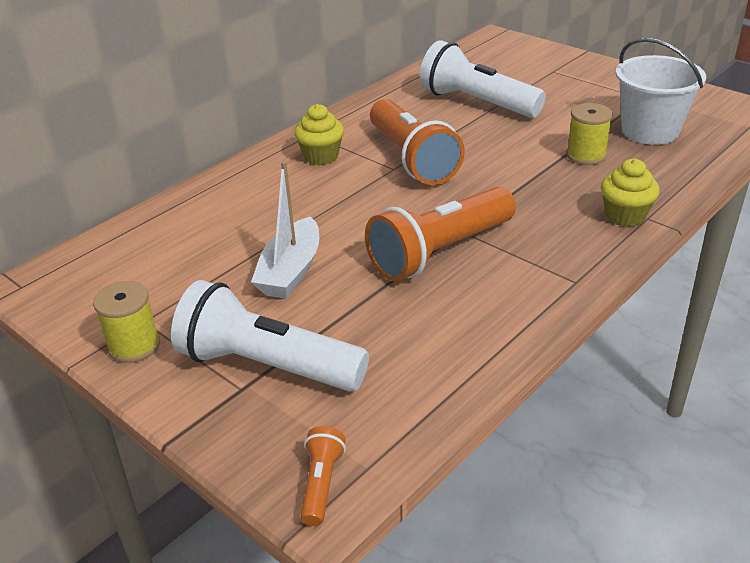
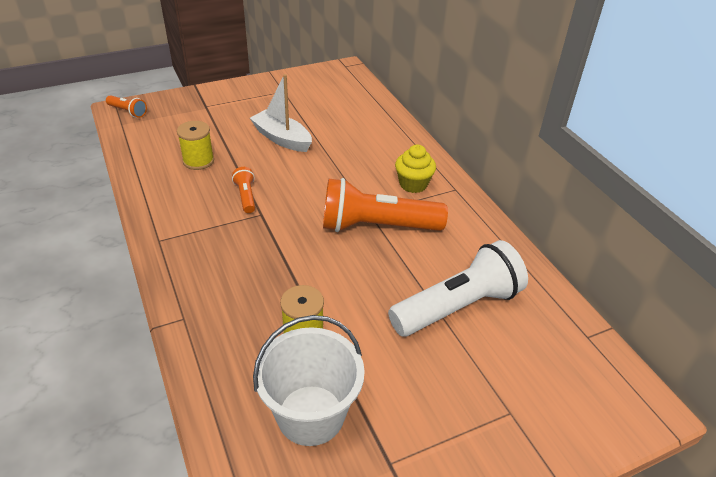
camera: 110 degrees right, 5 degrees up
(134, 345) = (266, 86): yellow spool -> yellow spool (198, 161)
(267, 365) = (213, 115): white flashlight -> none
(440, 252) = (246, 196): orange flashlight -> orange flashlight, size x0.45
(625, 216) = (198, 306): yellow cupcake -> none

